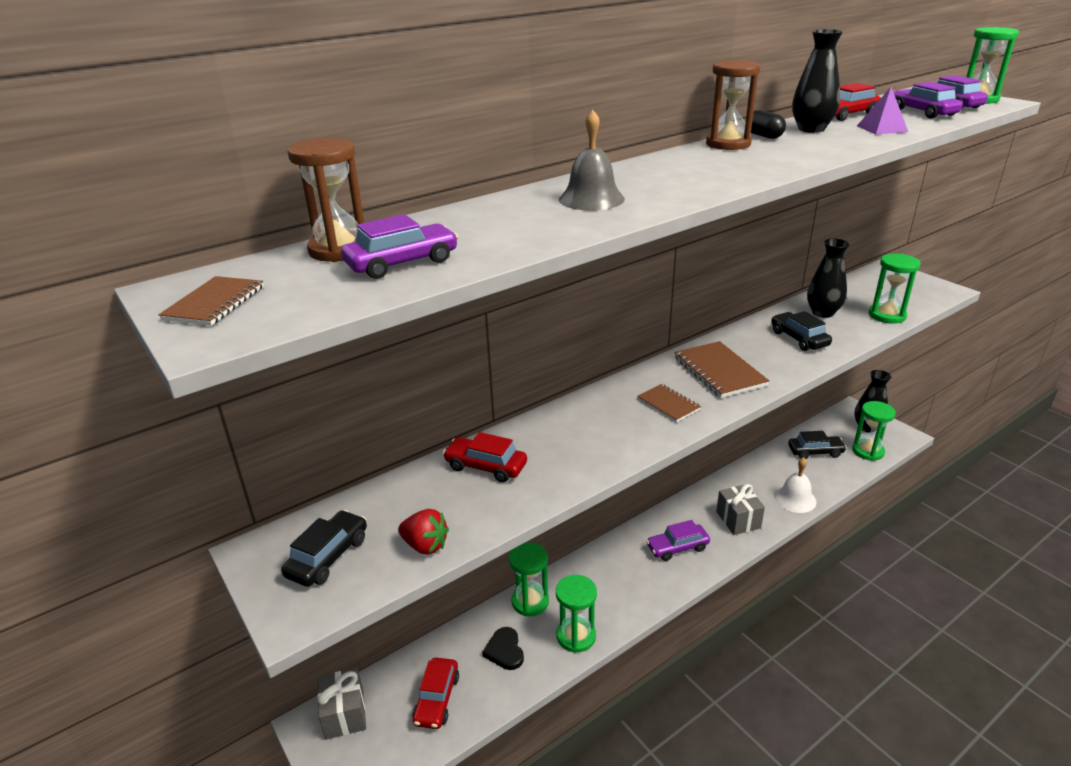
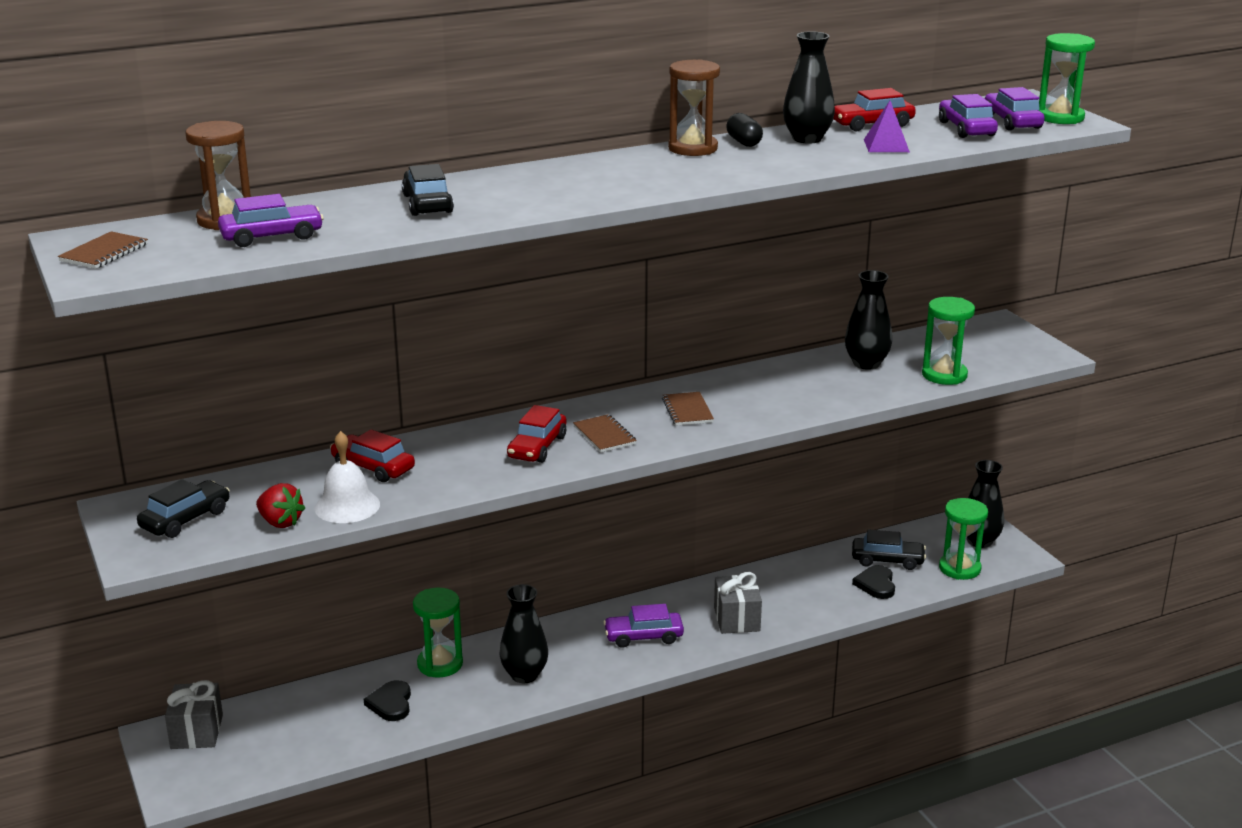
camera: 10 degrees right, 5 degrees down
(437, 699) = (299, 733): red car -> red car (537, 447)
(576, 636) = (477, 702): green hourglass -> none
(591, 199) = (488, 195): grey bell -> none
(602, 601) = (524, 675): none -> black vase
(719, 371) = (687, 410): brown notebook -> brown notebook, size x0.59
(795, 499) = (824, 607): white bell -> white bell (347, 506)
(799, 338) = (811, 388): black car -> black car (427, 204)
(819, 473) = (876, 584): none -> black heart

